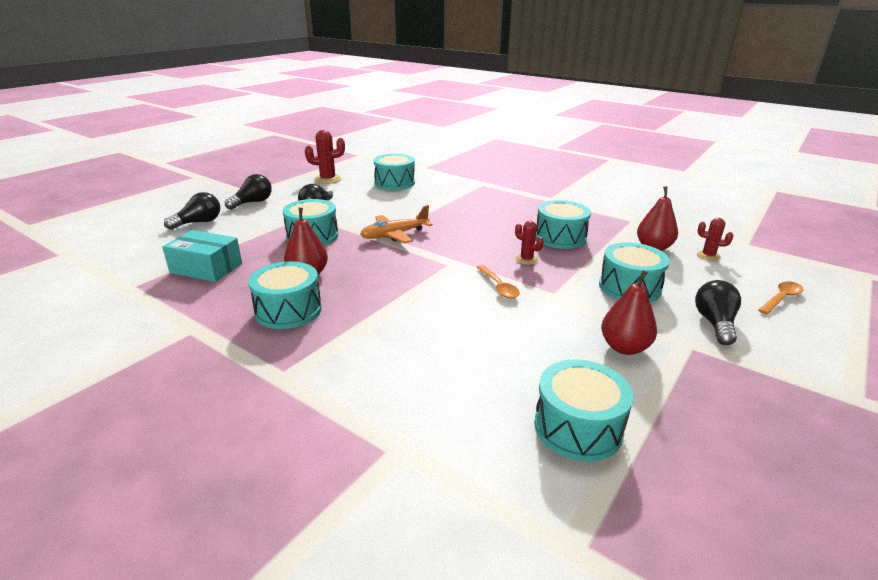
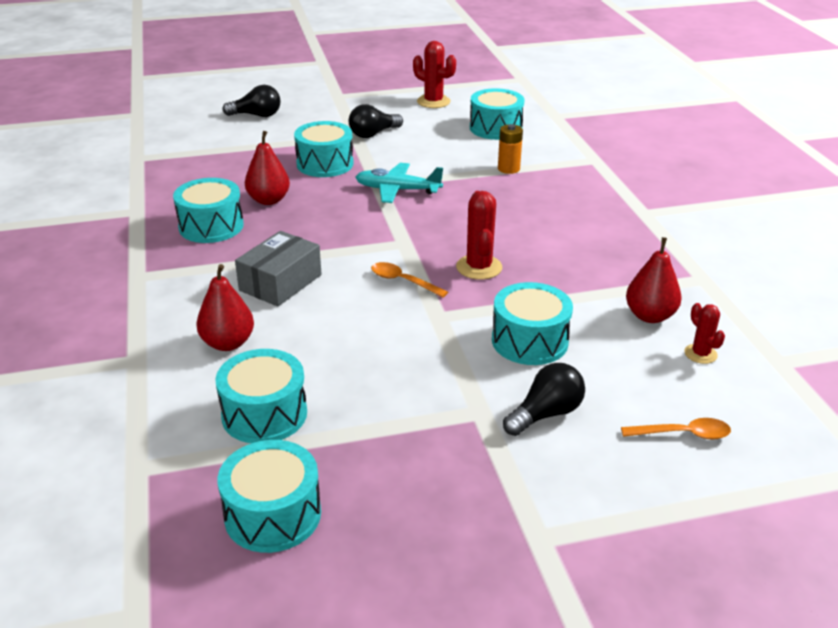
camera: 40 degrees right, 5 degrees up
(206, 268) = (206, 164): turquoise box -> none
(253, 202) = (327, 108): black light bulb -> none
(394, 235) = (397, 190): orange plane -> turquoise plane
(417, 325) = (280, 282): none -> grey box
(442, 201) = (508, 169): none -> orange battery
(498, 287) = (403, 281): orange spoon -> orange spoon turned 105 degrees clockwise
(526, 259) = (479, 267): red cactus -> red cactus, size x1.63
(560, 237) = (561, 260): turquoise drum -> turquoise drum (273, 514)
(624, 347) = (413, 385): red pear -> red pear (228, 343)

